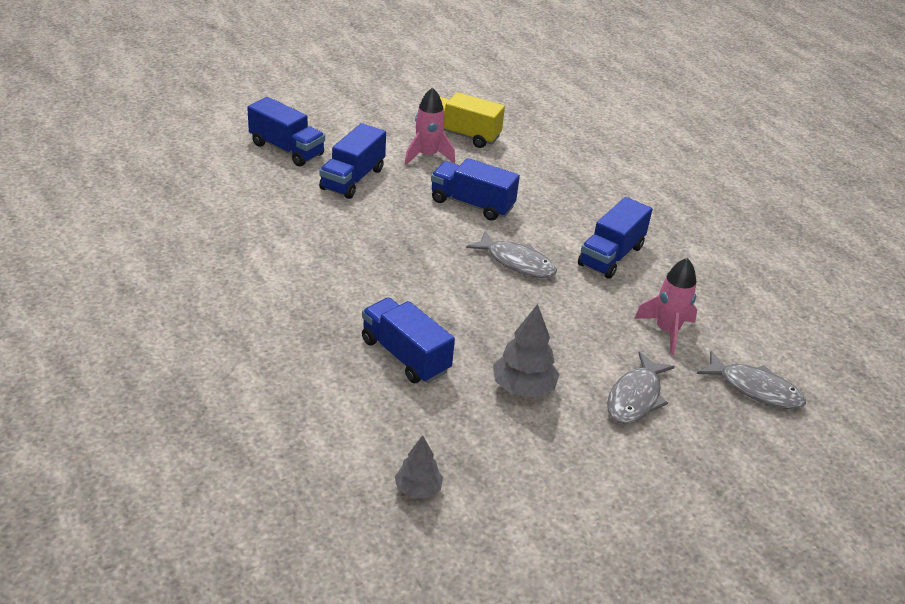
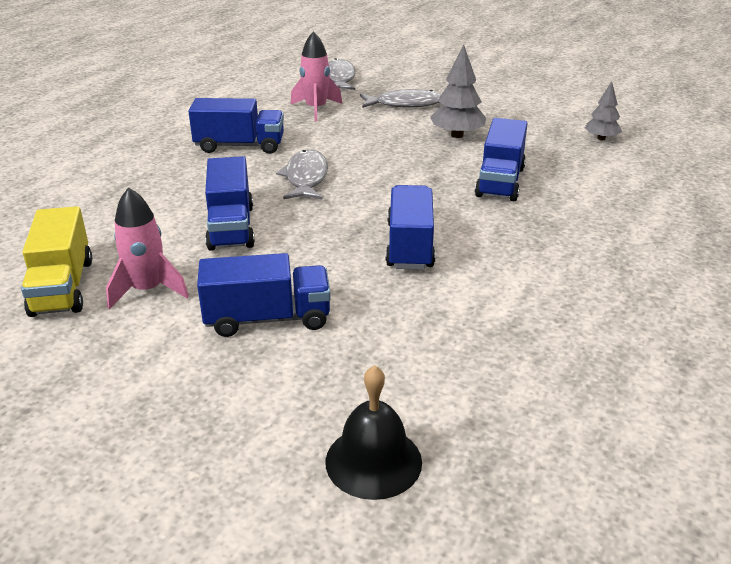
camera: 120 degrees left, 5 degrees down
(213, 164) = (373, 461): none -> black bell
(287, 149) = (251, 411): blue truck -> blue truck (410, 246)

